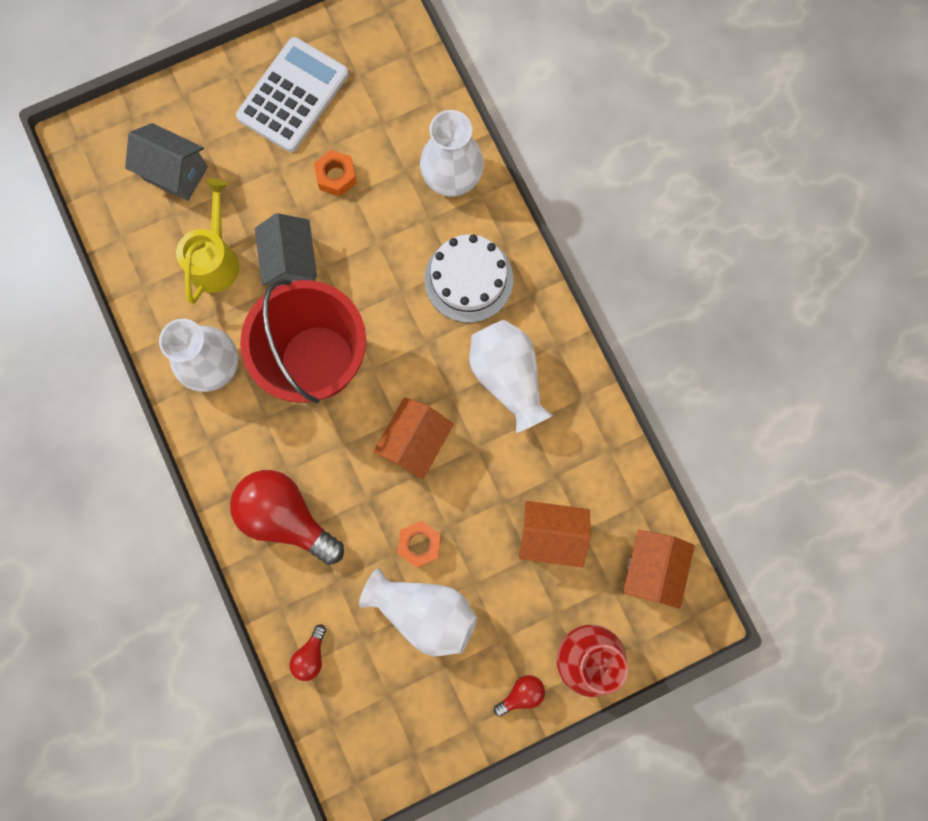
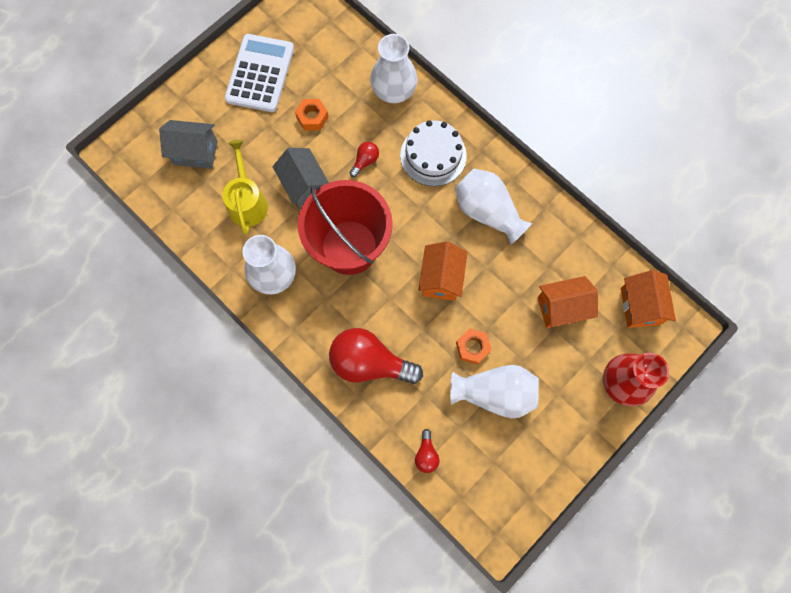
camera: 20 degrees left, 5 degrees down
(521, 694) = (587, 425): red light bulb -> red light bulb (365, 161)

